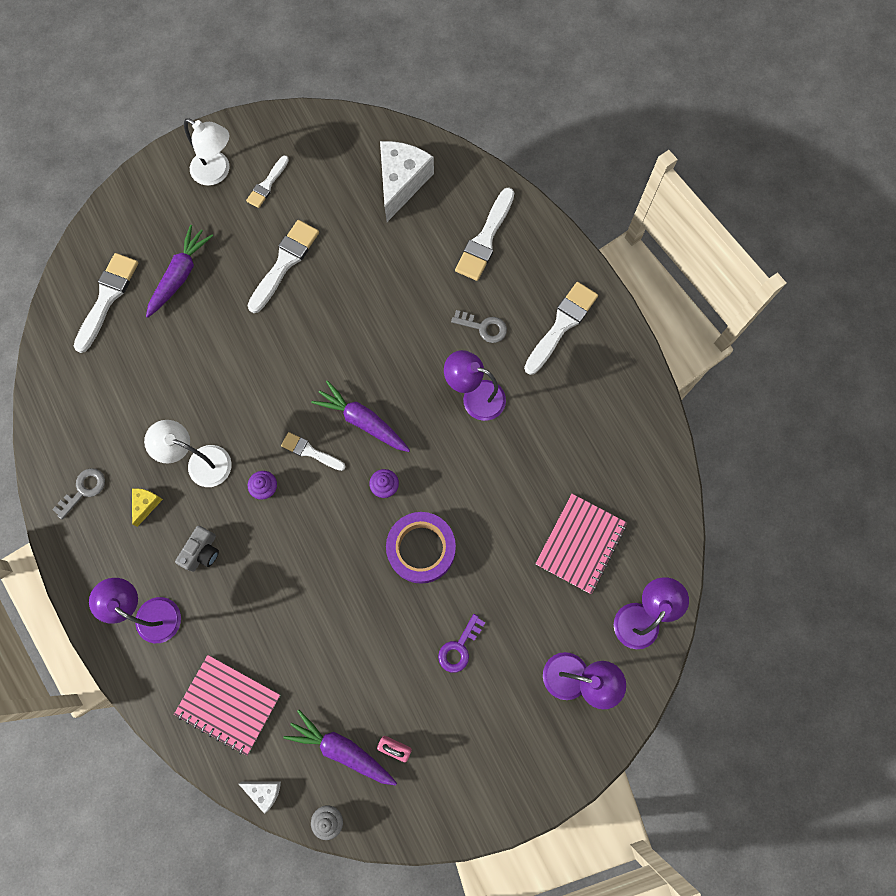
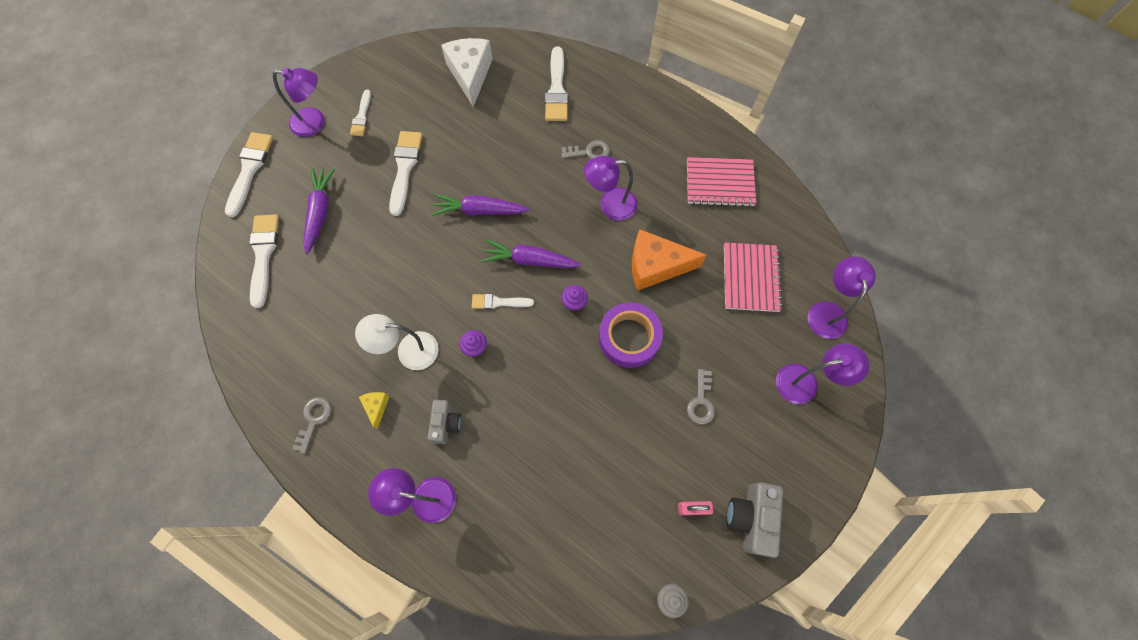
camera: 25 degrees left, 5 degrees down
(217, 172) = (315, 123): white lamp -> purple lamp
(228, 704) = (532, 542): pink notebook -> pink notebook (719, 183)
(264, 791) = (601, 603): white cheese -> none
(342, 749) = (649, 532): purple carrot -> purple carrot (479, 210)
(446, 784) = (750, 518): none -> grey camera
(459, 647) = (701, 401): purple key -> grey key
(488, 486) = (655, 266): none -> orange cheese
(561, 325) = (648, 126): white brush -> white brush (250, 170)

